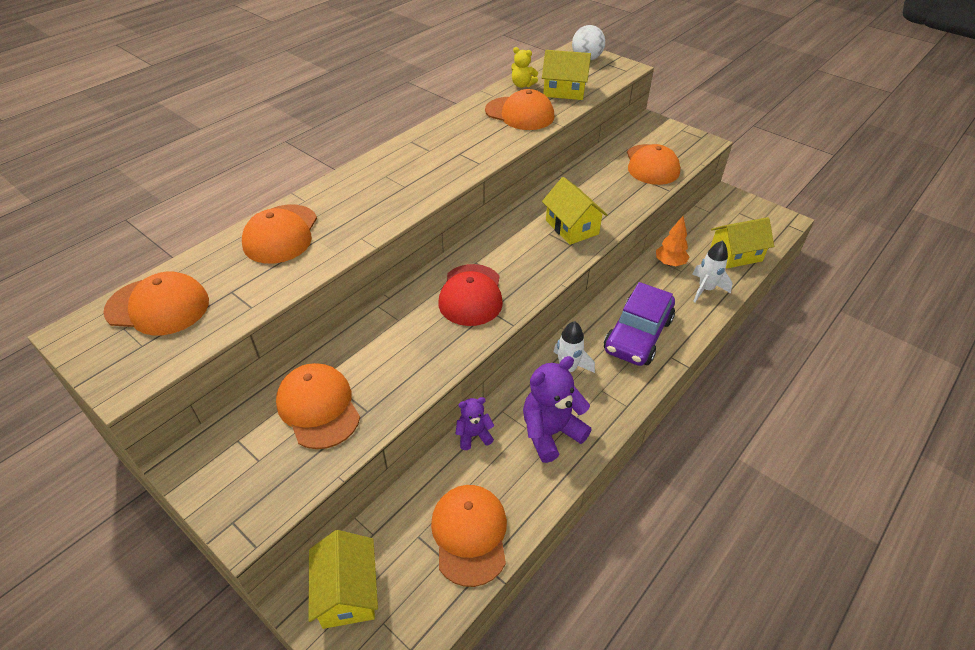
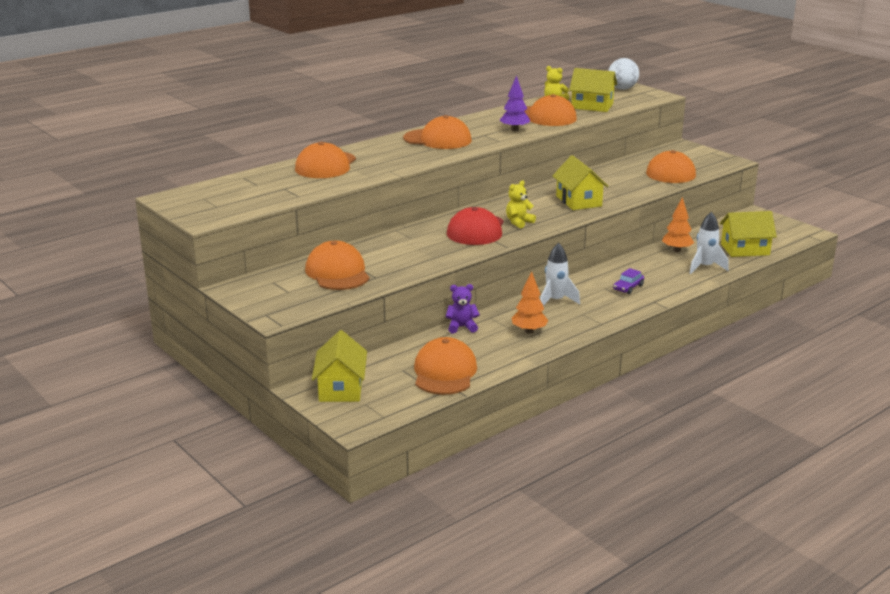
camera: 10 degrees right, 20 degrees down
(158, 306) = (229, 191): orange cap -> orange cap (437, 139)
(492, 141) = (514, 130): none -> purple tree
(516, 275) = (519, 222): none -> yellow teddy bear
(550, 433) = (529, 331): purple teddy bear -> orange tree
(638, 335) = (628, 288): purple car -> purple car, size x0.42

